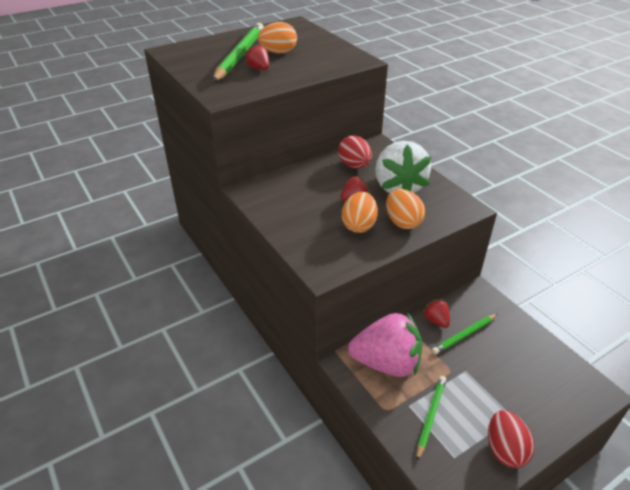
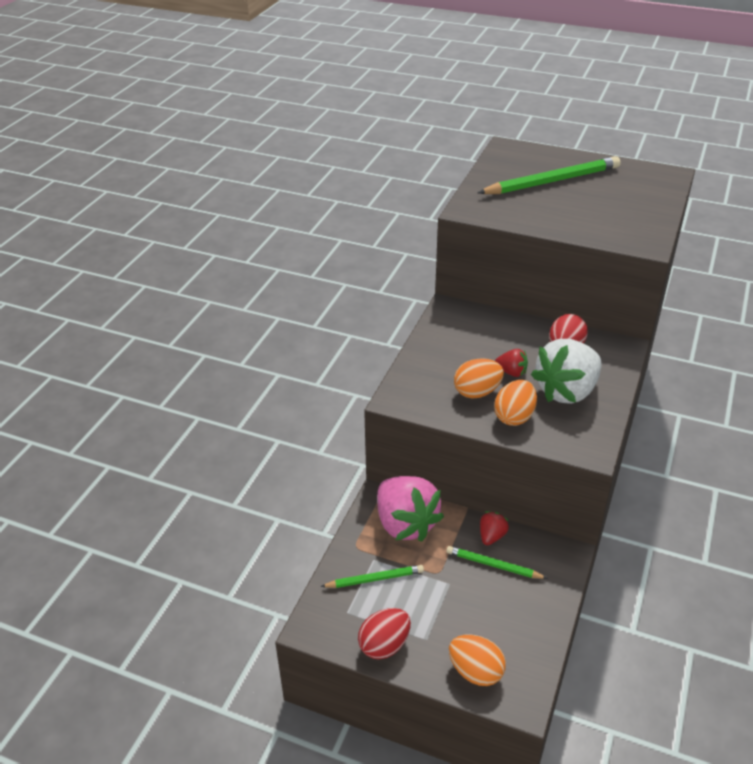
camera: 55 degrees right, 0 degrees up
(259, 69) = (542, 202): red strawberry -> none
(278, 52) = (589, 196): orange egg -> orange egg (475, 671)

